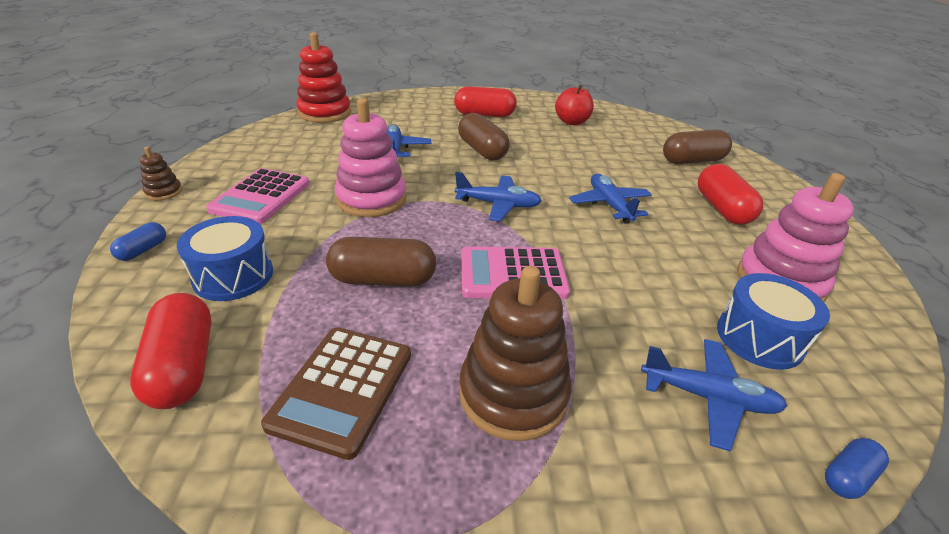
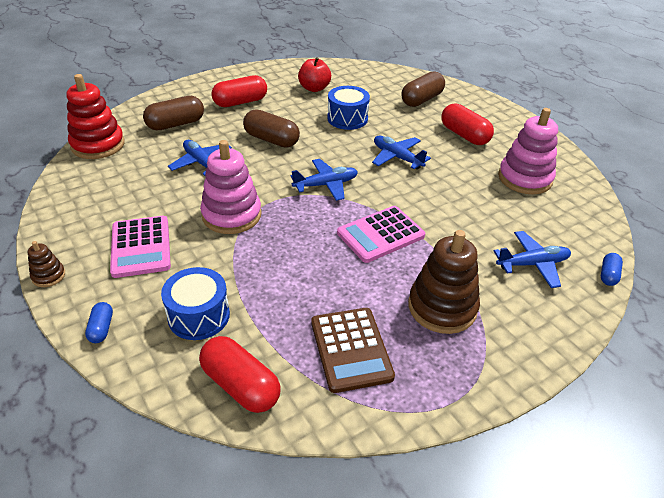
camera: 30 degrees left, 5 degrees up
(383, 279) = (304, 273): brown capsule -> brown capsule (176, 124)
(759, 338) = (535, 219): blue drum -> blue drum (347, 118)

